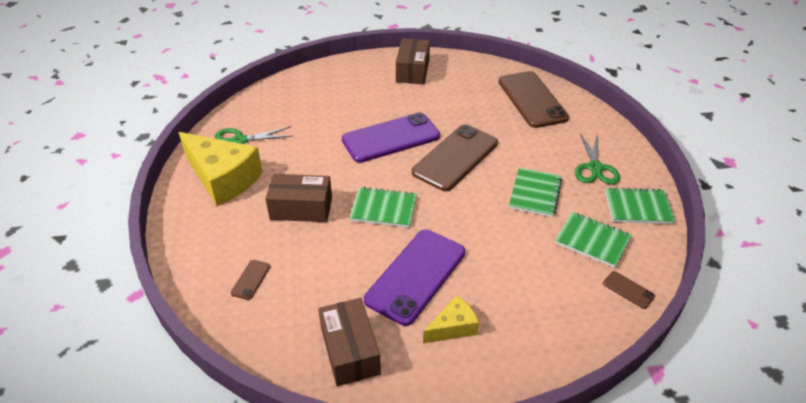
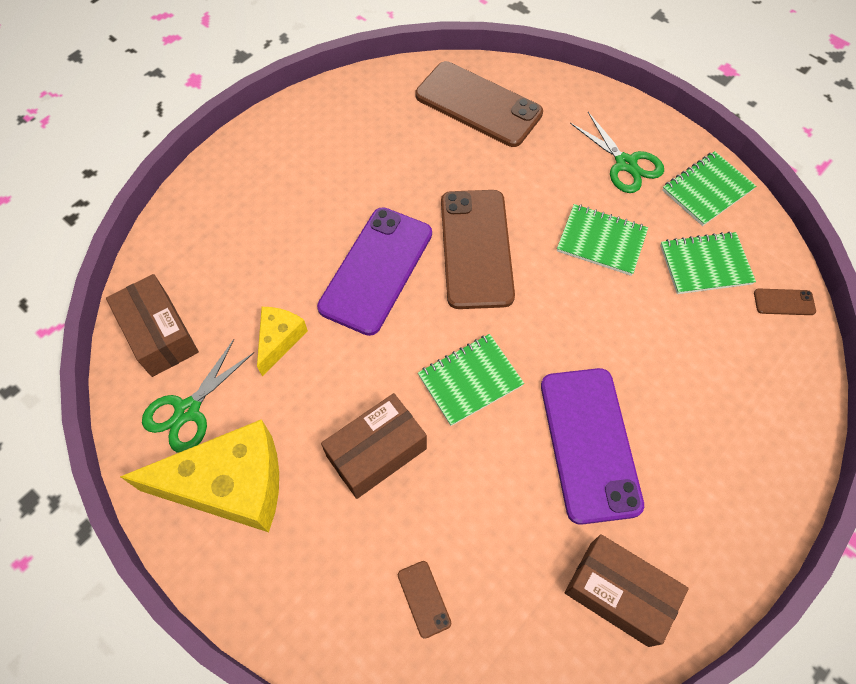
camera: 40 degrees left, 20 degrees up
(412, 71) = (298, 144): brown box -> brown box (159, 334)
(453, 327) = (683, 477): yellow cheese -> yellow cheese (279, 340)
(535, 193) = (601, 241): green notebook -> green notebook turned 45 degrees counterclockwise

